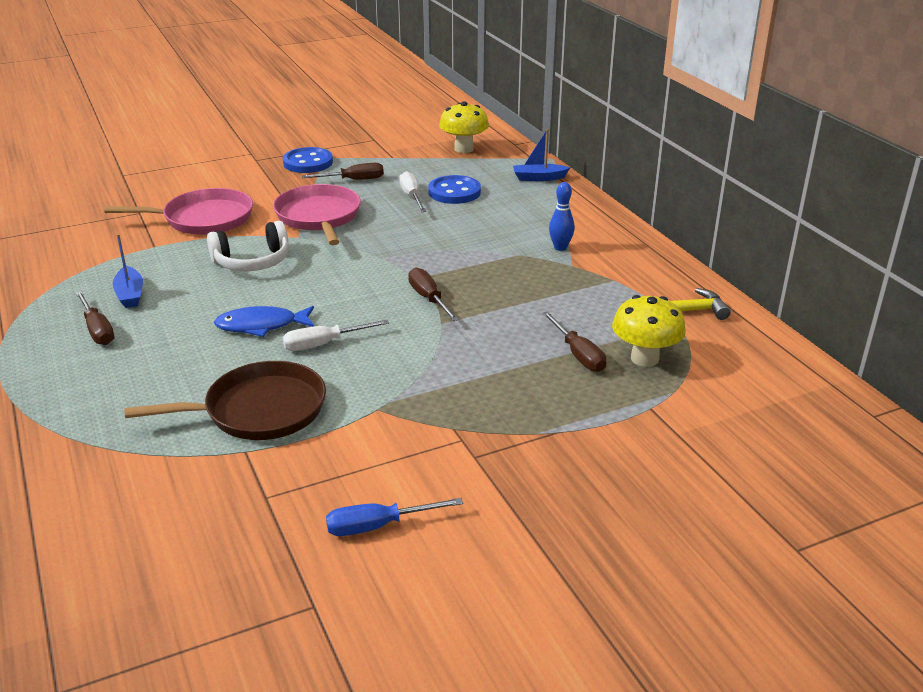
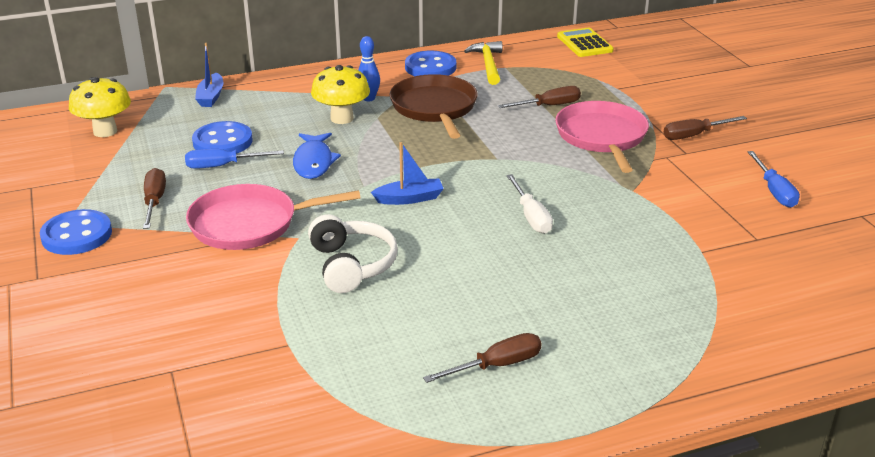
camera: 85 degrees left, 0 degrees up
(130, 294) = (414, 350): blue boat -> blue boat (409, 198)
(203, 219) = (218, 310): pink pan -> pink pan (602, 137)
(259, 410) = (641, 247): brown pan -> brown pan (434, 108)
(261, 326) = (495, 253): blue fish -> blue fish (313, 162)
(412, 197) = (223, 166): white screwdriver -> blue screwdriver
(429, 299) = (453, 163): brown screwdriver -> brown screwdriver (694, 135)
(644, 358) = (554, 83): yellow mushroom -> yellow mushroom (342, 118)
(653, 276) = (430, 67): none -> blue button
(789, 384) = (584, 43): none -> yellow calculator

